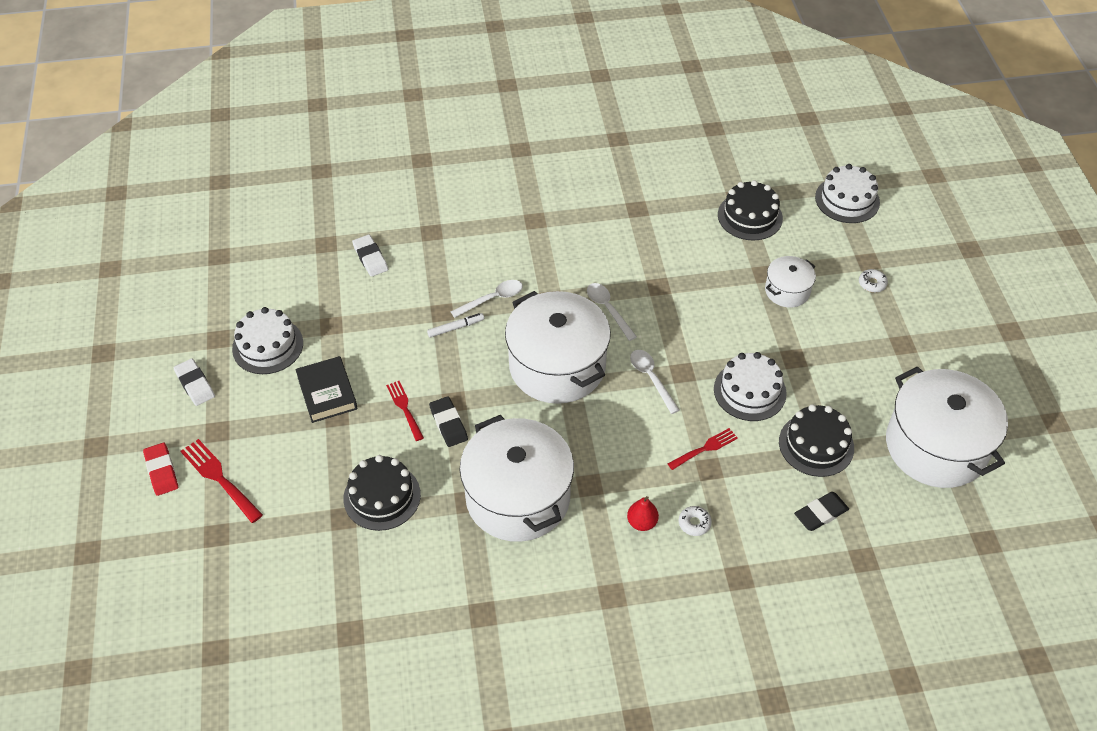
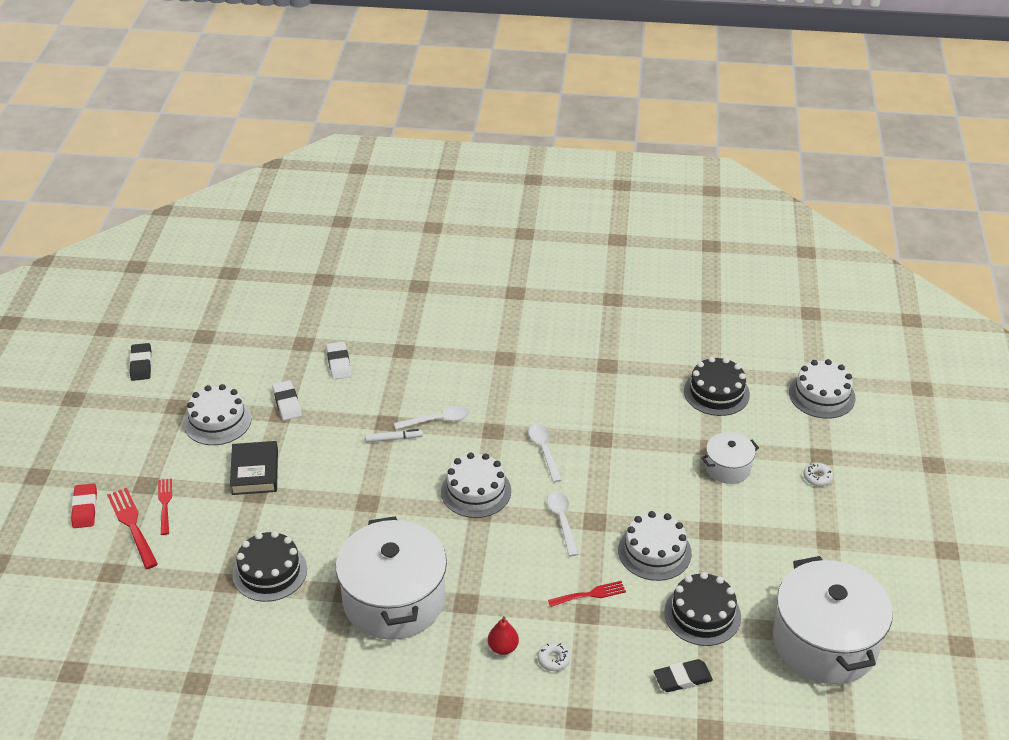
camera: 15 degrees right, 10 degrees down
(195, 384) = (141, 441): white eraser -> white eraser (287, 403)
(405, 408) = (320, 500): red fork -> red fork (165, 504)
(448, 424) = (354, 521): black eraser -> black eraser (141, 364)
(557, 366) = (476, 491): white pot -> white cake

